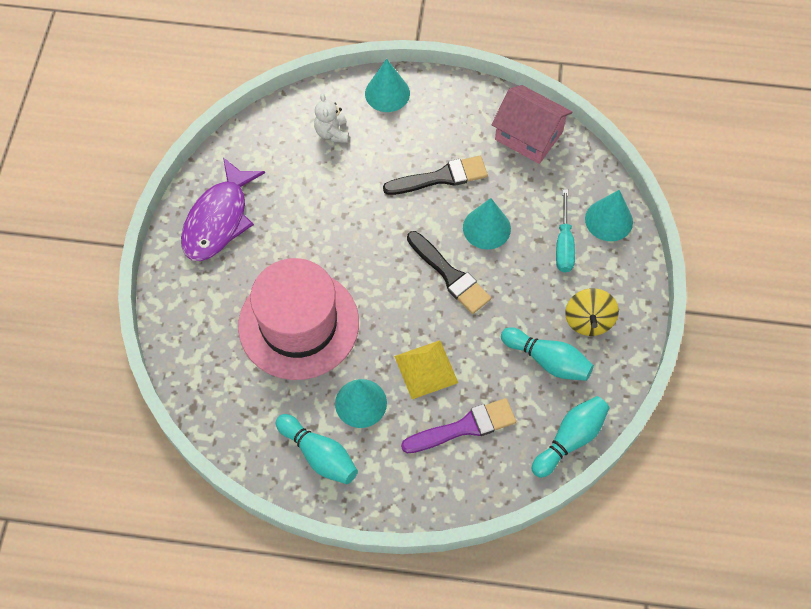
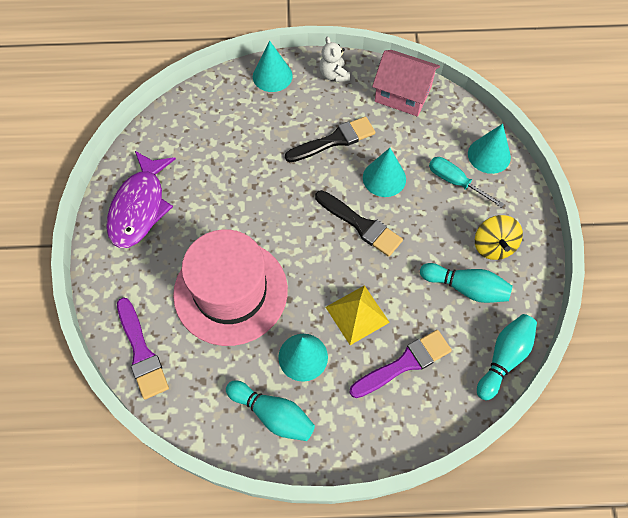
camera: 10 degrees left, 0 degrees up
(197, 371) = (141, 352): none -> purple brush
(332, 132) = (230, 116): white teddy bear -> white teddy bear (333, 75)
(564, 244) = (455, 182): turquoise screwdriver -> turquoise screwdriver turned 135 degrees clockwise

